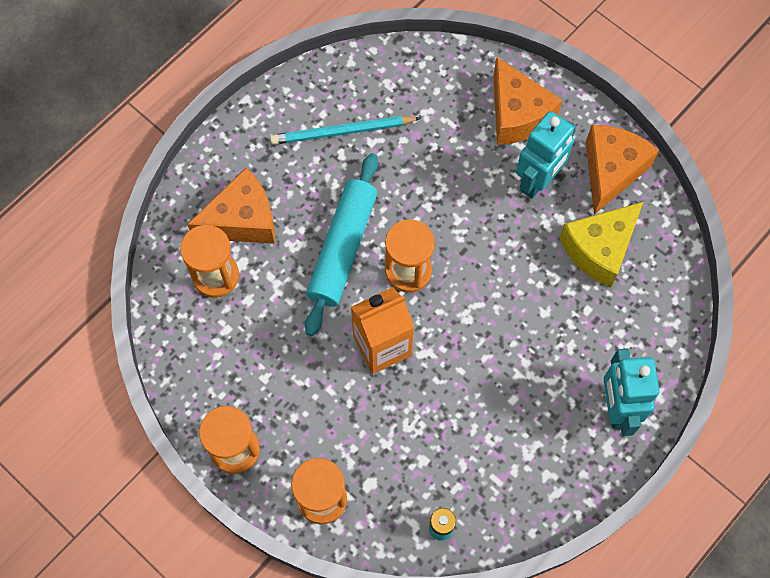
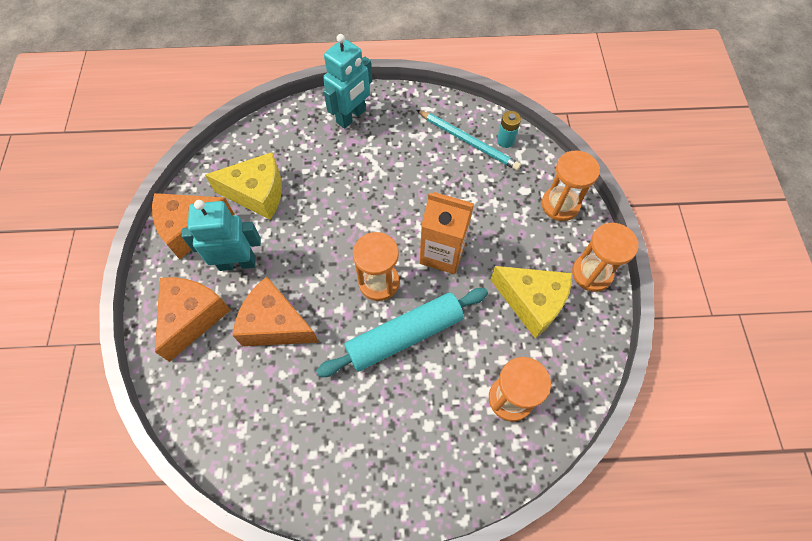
camera: 135 degrees left, 5 degrees down
(242, 220) = (454, 424): orange cheese -> orange cheese (275, 324)
(265, 372) = (532, 302): none -> yellow cheese
(342, 132) = (315, 424): turquoise pencil -> turquoise pencil (468, 141)

